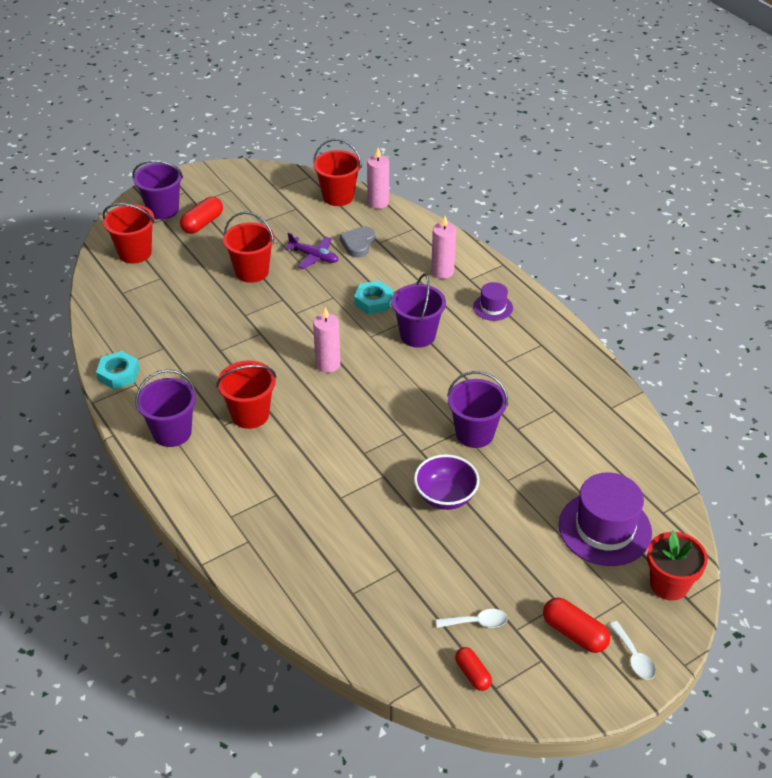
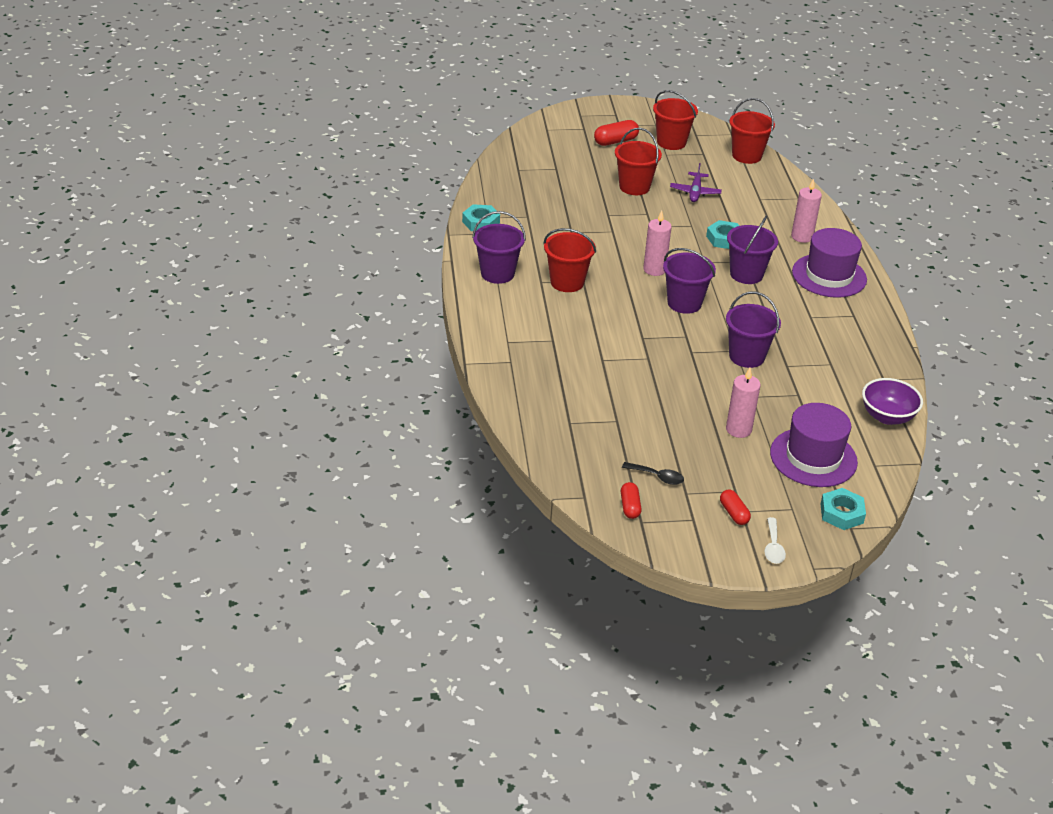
camera: 25 degrees right, 5 degrees down
(135, 253) = (546, 145): red bucket -> red bucket (671, 142)
(163, 209) = (589, 122): purple bucket -> purple bucket (684, 303)
(314, 256) = (695, 192): purple plane -> purple plane turned 45 degrees clockwise
(358, 244) = (740, 195): grey heart -> none
(378, 202) = (779, 170): pink candle -> pink candle (738, 429)
(445, 496) = (690, 389): purple bowl -> purple bowl (887, 416)
(477, 622) = (657, 477): white spoon -> black spoon
(493, 307) = (829, 276): purple hat -> purple hat, size x1.93
(574, 633) = (734, 513): red capsule -> red capsule, size x0.66
(669, 584) = (841, 513): red flower pot -> turquoise nut

